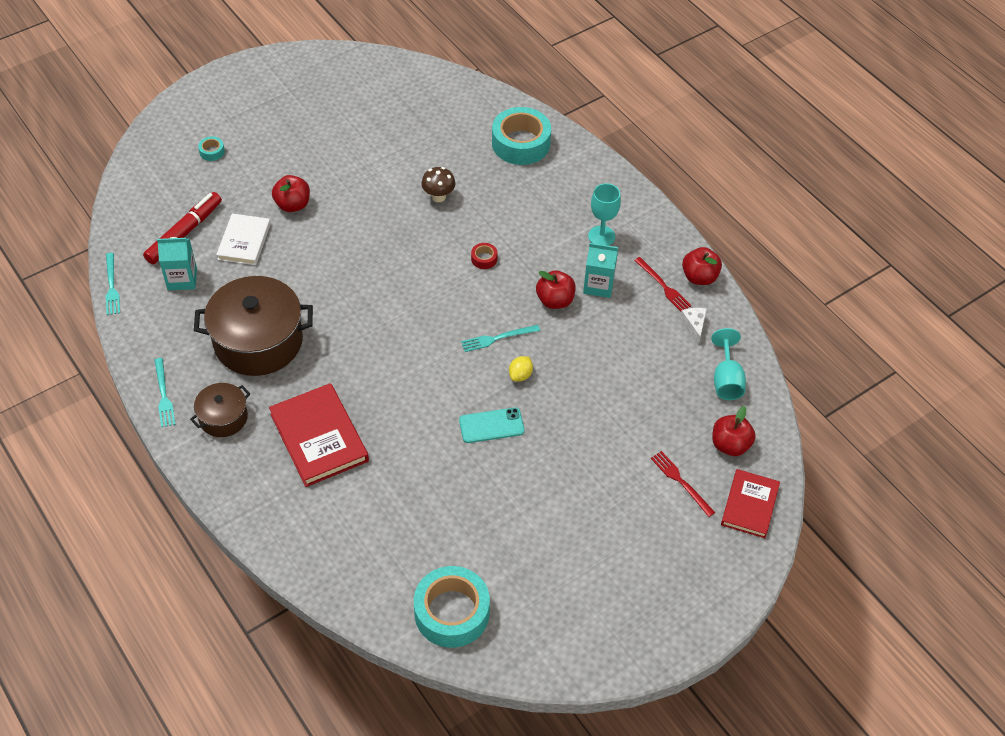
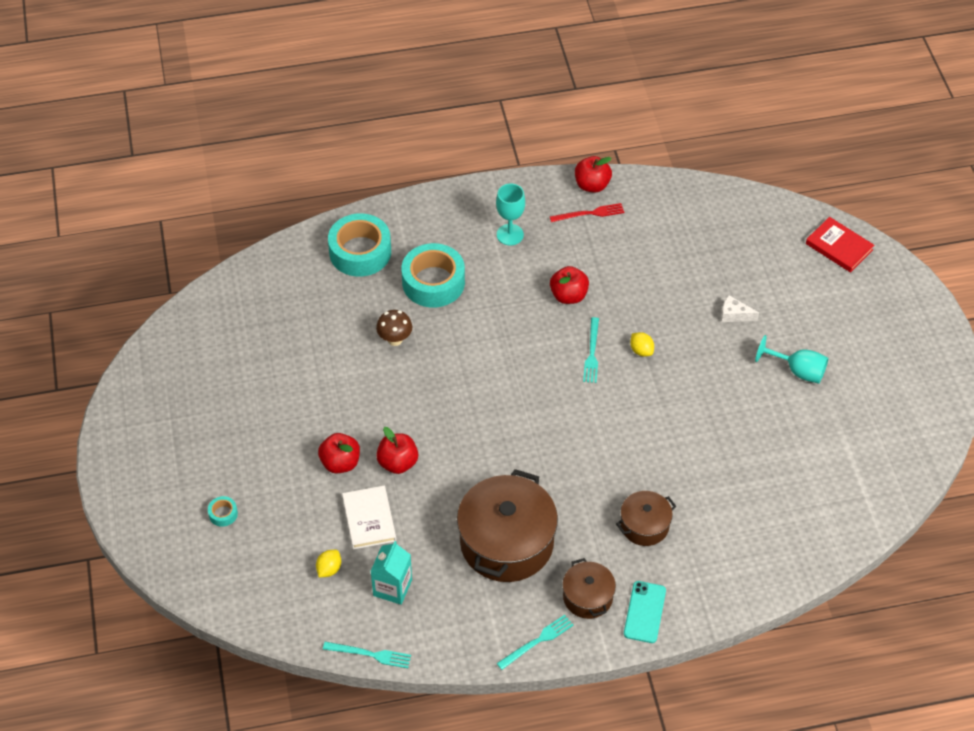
camera: 65 degrees left, 0 degrees up
(164, 395) = (537, 641): turquoise fork -> turquoise fork turned 45 degrees counterclockwise
(184, 233) = (329, 569): red marker -> yellow lemon
(244, 241) = (369, 519): white book -> white book turned 45 degrees clockwise
(319, 437) = (644, 525): red book -> brown pot
(452, 612) = (866, 483): turquoise tape -> turquoise tape (433, 282)
(484, 259) = (492, 331): red tape -> none
(491, 425) = (687, 390): turquoise phone -> turquoise phone (644, 612)
(598, 285) = (566, 258): turquoise carton -> none
(681, 482) = (799, 282): red fork -> none
(694, 326) = (644, 210): white cheese -> white cheese (734, 315)
(726, 380) = (710, 211): turquoise goblet -> turquoise goblet (798, 371)
(730, 445) = (776, 235): red apple -> red apple (398, 463)

